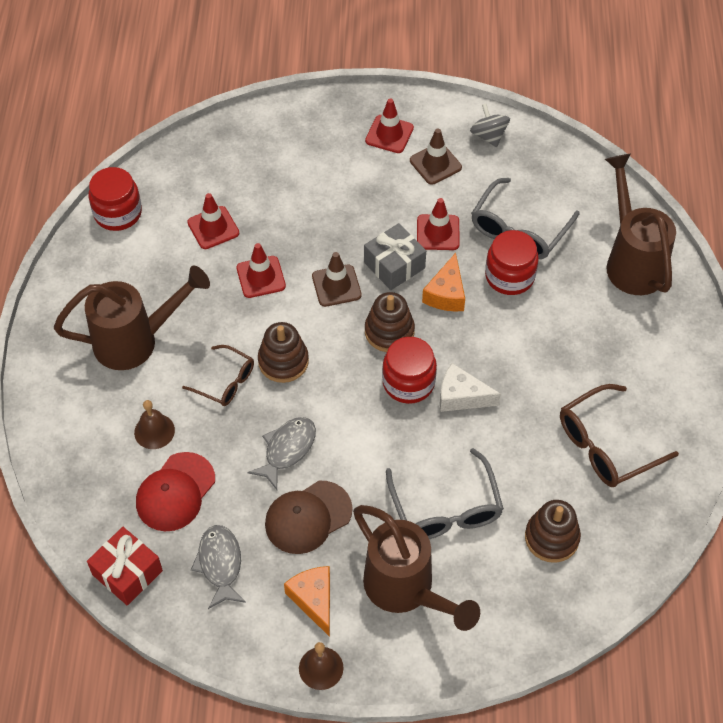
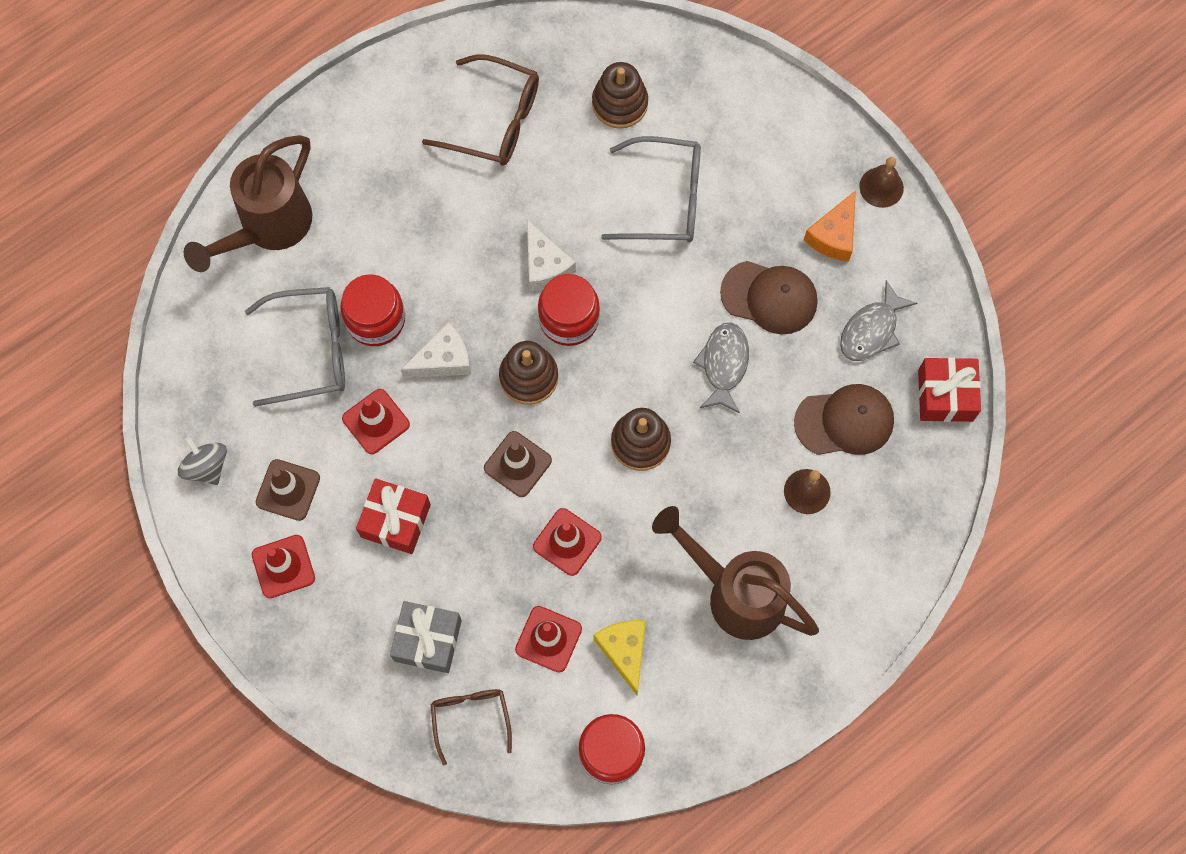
camera: 130 degrees left, 15 degrees up
(165, 259) = (624, 651): none -> yellow cheese
(175, 492) = (844, 421): red cap -> brown cap
(225, 382) = (705, 474): brown glasses -> brown glasses (470, 718)
(287, 450) = (724, 365): grey fish -> grey fish turned 105 degrees clockwise
(363, 202) = (395, 521): none -> red gift
(394, 265) = (449, 431): grey gift -> grey gift (428, 640)
(407, 591) = (763, 174): brown watering can -> none
(445, 508) = (665, 199): grey glasses -> grey glasses turned 60 degrees clockwise
(446, 294) = (443, 360): orange cheese -> white cheese
(488, 136) = (207, 467): grey spinning top -> grey spinning top turned 120 degrees clockwise

